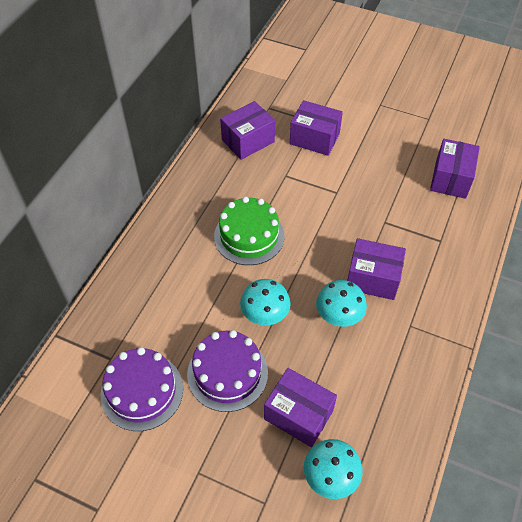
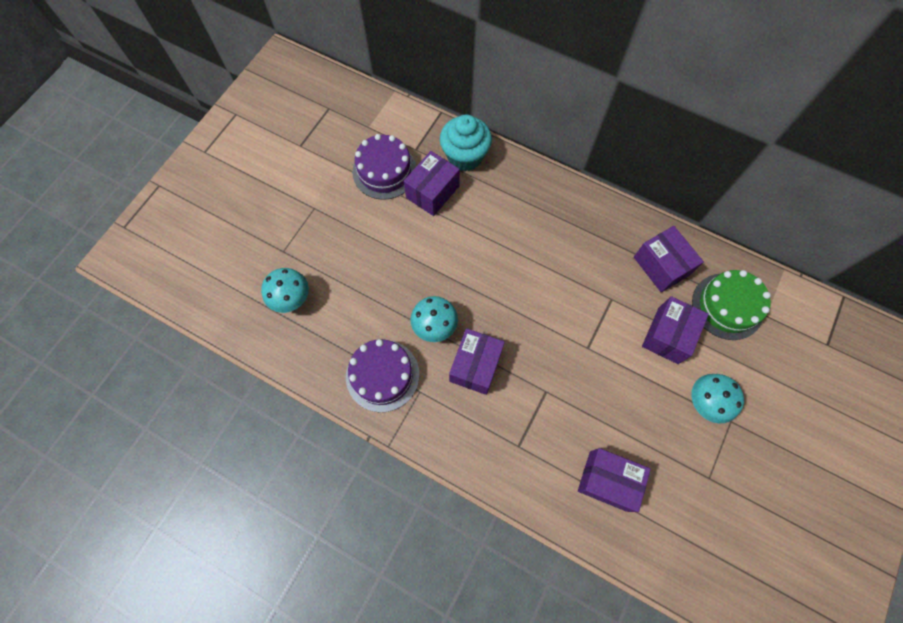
camera: 95 degrees right, 15 degrees up
(123, 305) = (465, 156): none -> turquoise cupcake
(227, 373) = (391, 232): purple cake -> purple cake (382, 375)
(249, 236) = (533, 258): green cake -> green cake (727, 306)
(265, 316) = (442, 264): turquoise mushroom -> turquoise mushroom (704, 403)
(298, 414) = (347, 282): purple box -> purple box (432, 192)

